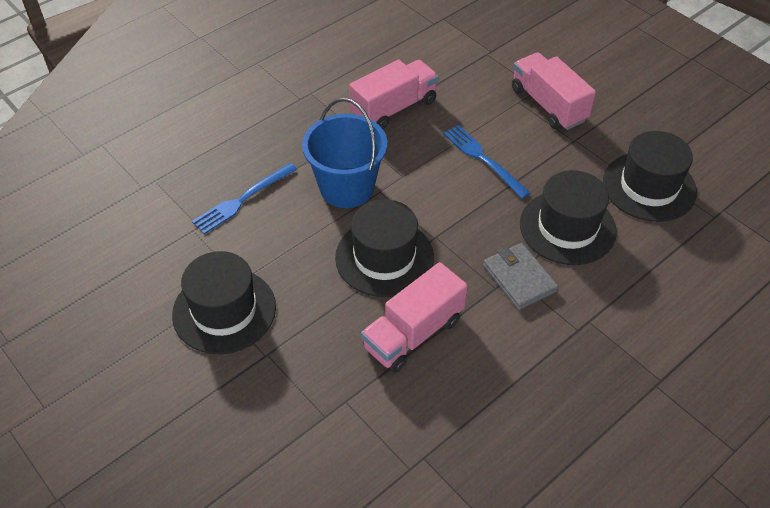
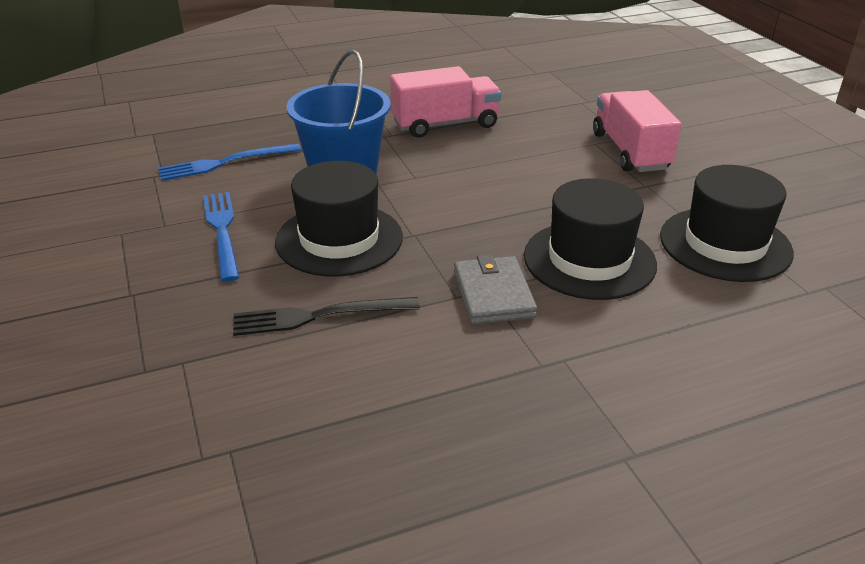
camera: 20 degrees right, 15 degrees down
(224, 310) = (122, 245): black hat -> none
(413, 333) = (318, 316): pink truck -> black fork
(483, 159) = (520, 181): blue fork -> blue fork (222, 231)

